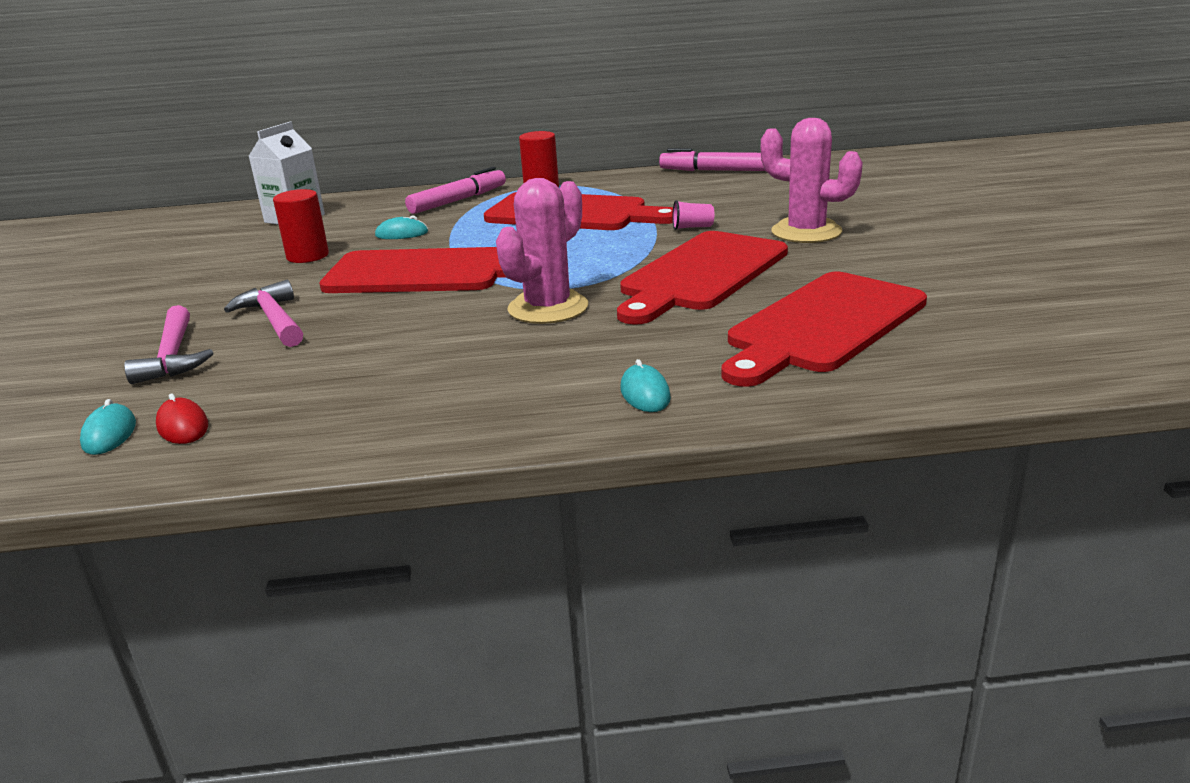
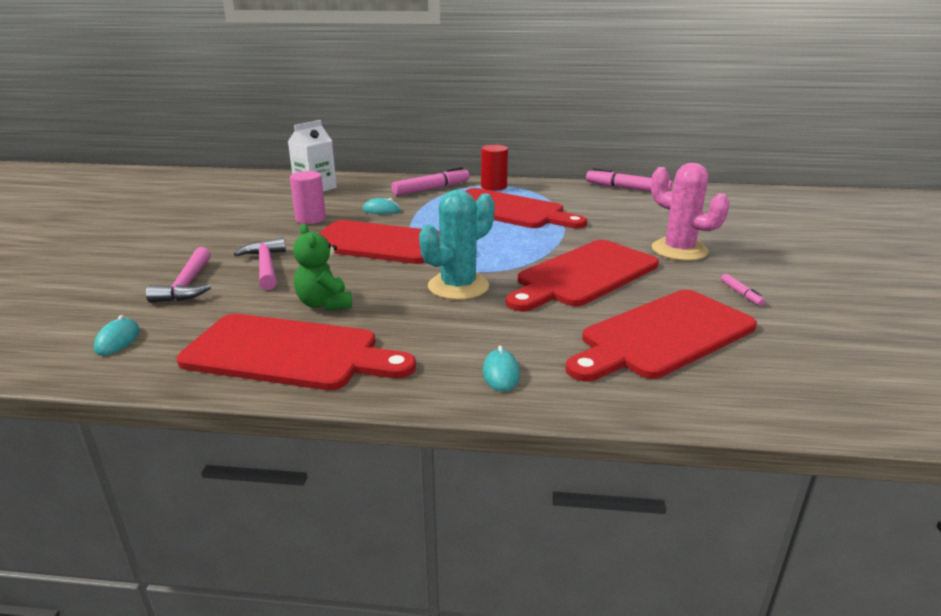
camera: 10 degrees right, 0 degrees up
(183, 426) = (167, 342): red mouse -> none
(307, 256) = (310, 219): red cylinder -> pink cylinder
(361, 413) = (289, 353): none -> red cutting board
(380, 352) = (324, 304): none -> green teddy bear
(548, 308) = (458, 286): pink cactus -> turquoise cactus
(692, 227) = (592, 234): pink cup -> none
(896, 269) = (741, 294): none -> pink marker

